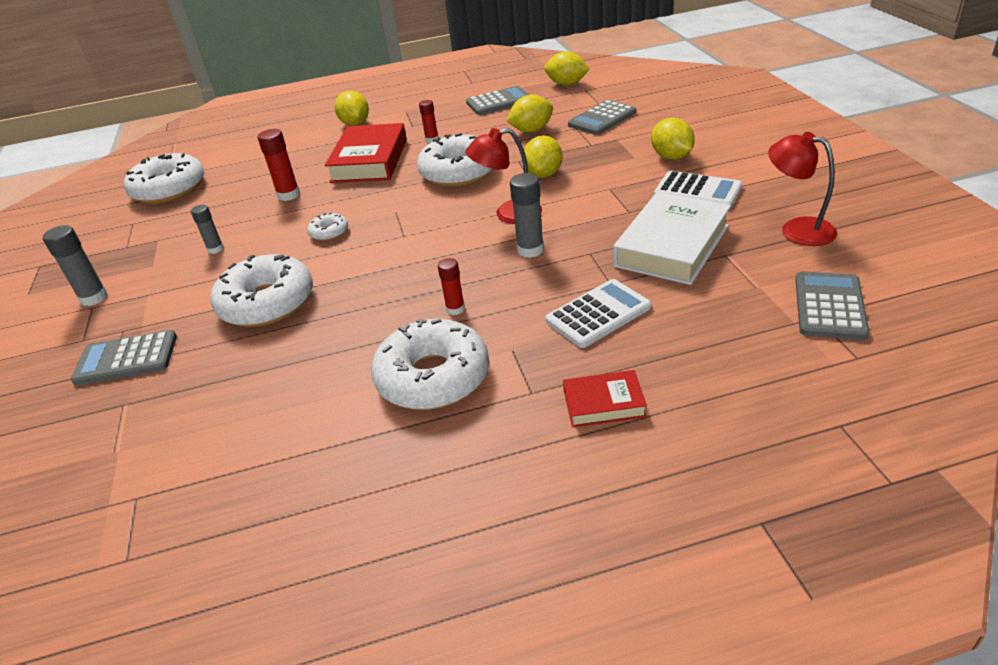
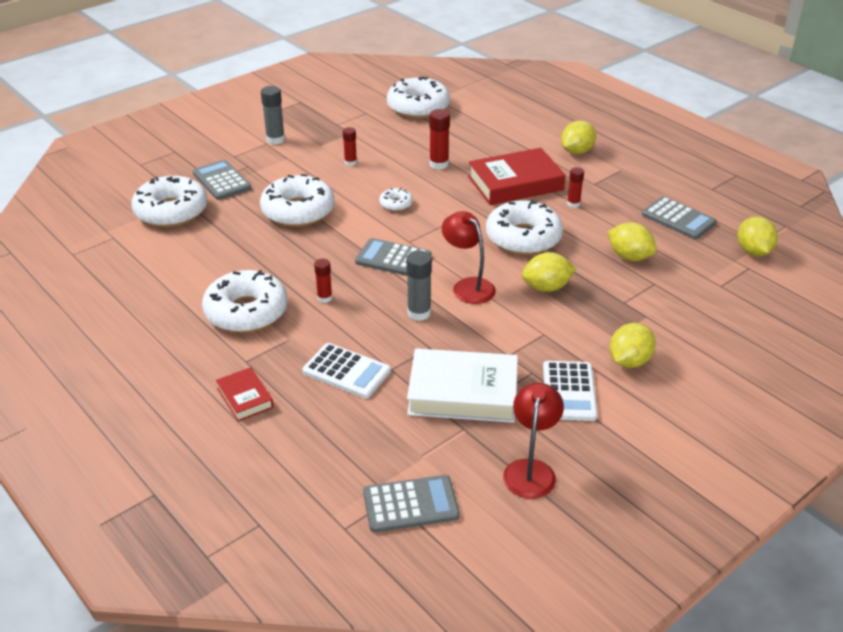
camera: 60 degrees right, 0 degrees up
(140, 420) = (171, 211): none -> white donut
(215, 249) = (350, 162): grey glue stick -> red glue stick
(602, 119) = (685, 296): grey calculator -> grey calculator (393, 259)

